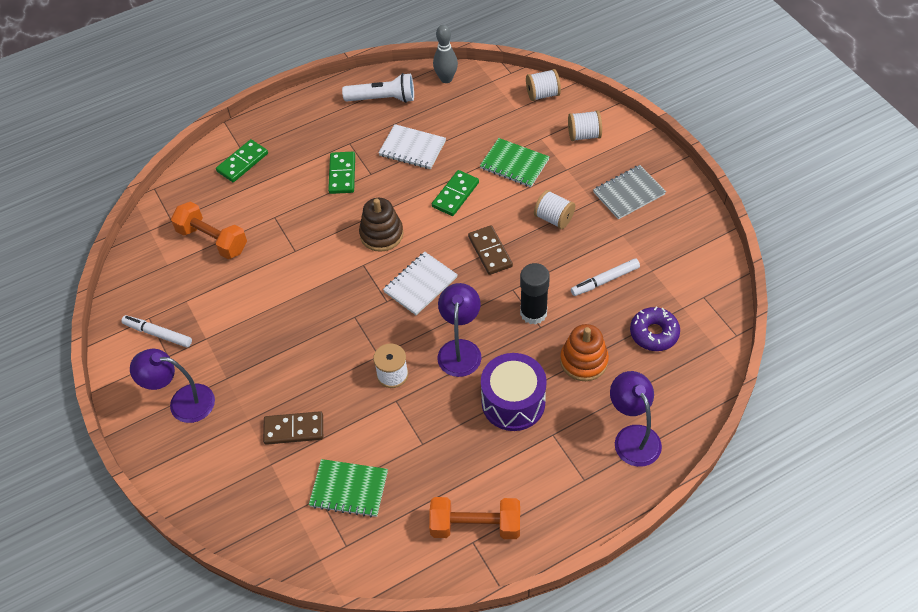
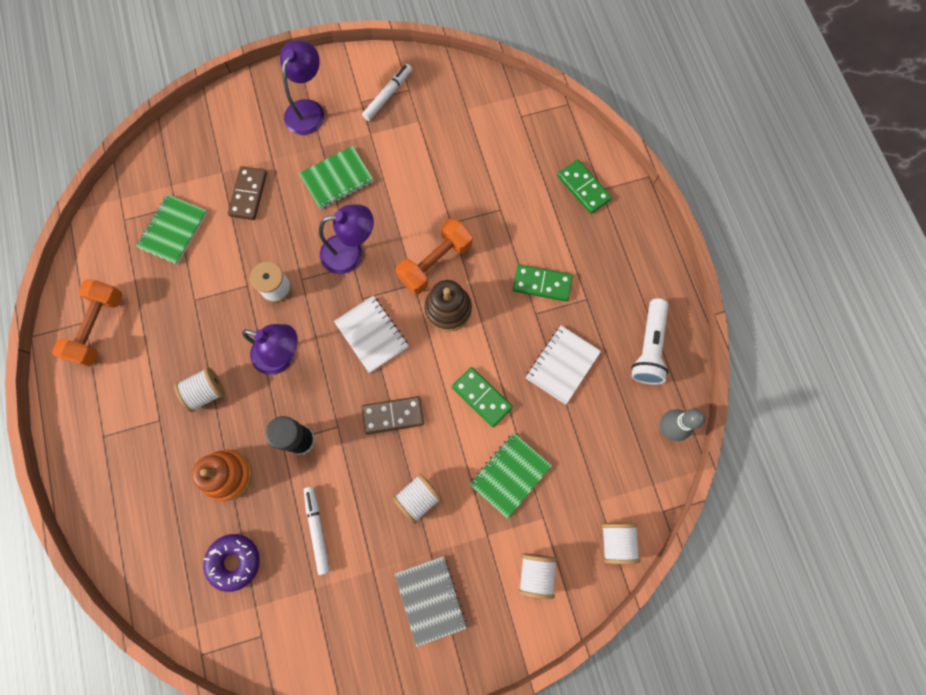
camera: 100 degrees right, 20 degrees up
(212, 240) = (485, 150): orange dumbbell -> orange dumbbell (435, 262)
(263, 354) = (337, 179): none -> green notebook
(513, 402) = (206, 392): purple drum -> white spool
(632, 437) = (127, 497): purple lamp -> purple lamp (351, 253)

